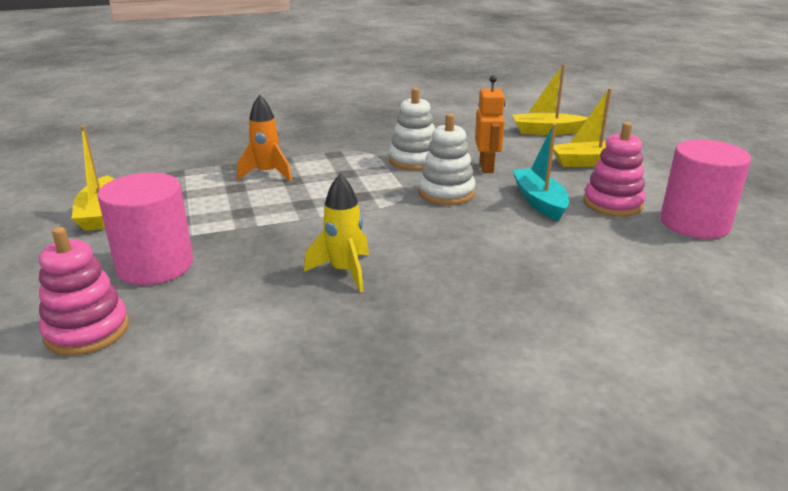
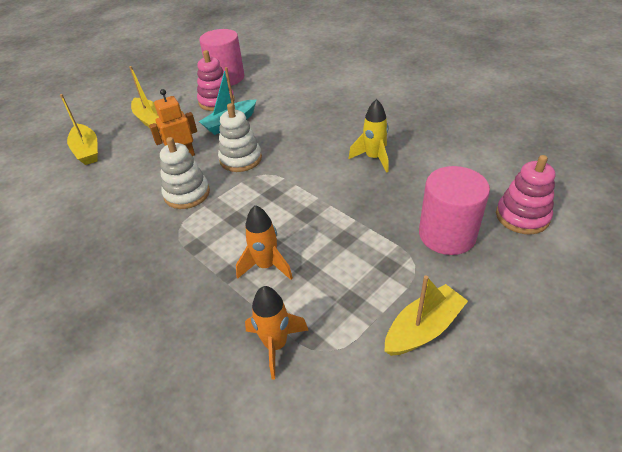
camera: 115 degrees left, 15 degrees up
(191, 162) = (276, 345): none -> orange rocket

